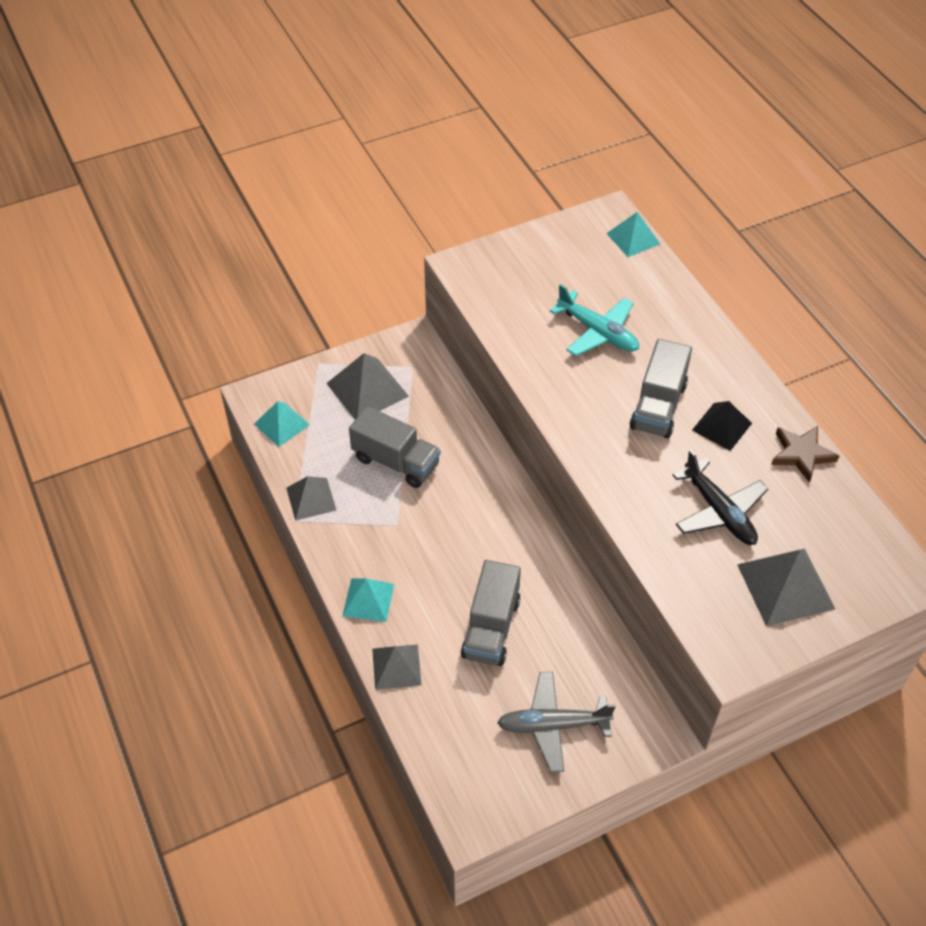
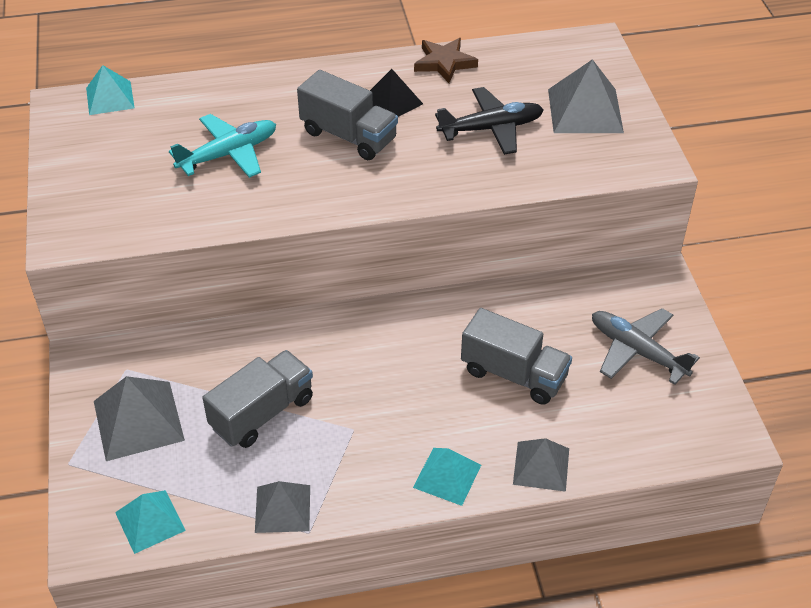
camera: 75 degrees left, 5 degrees down
(552, 725) = (637, 351): grey plane -> grey plane turned 120 degrees clockwise

